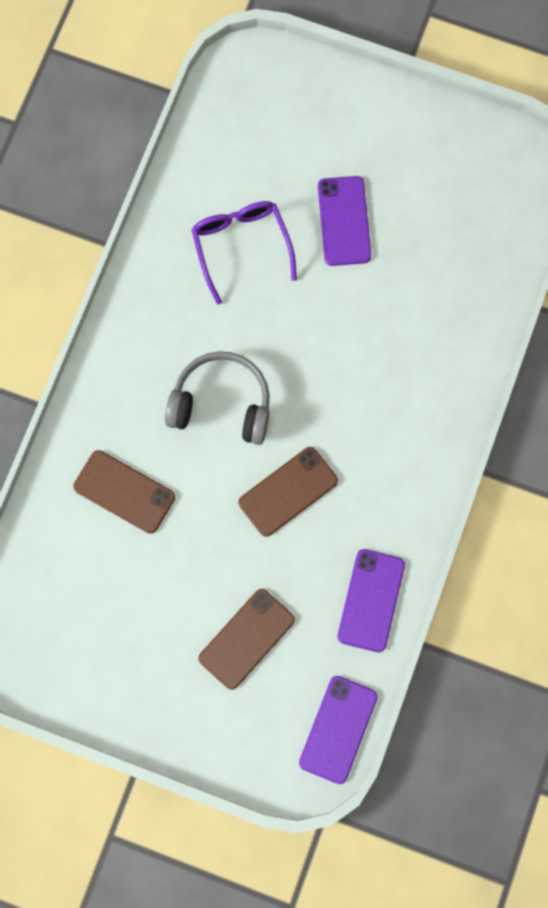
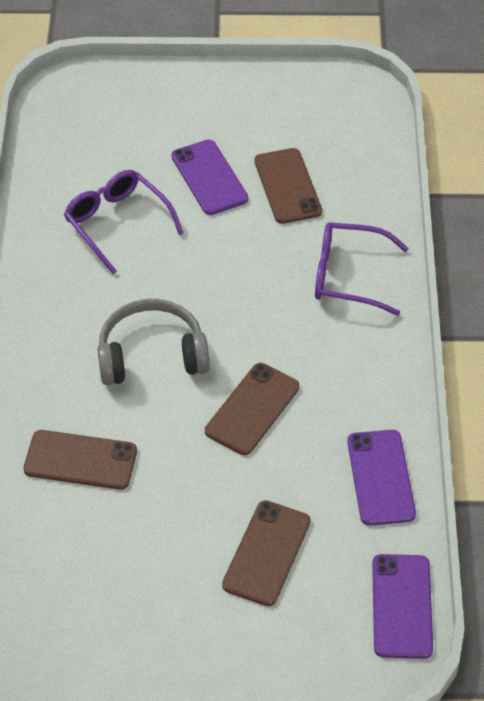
camera: 20 degrees left, 25 degrees down
(413, 256) = (287, 186): none -> brown phone
(428, 378) = (348, 276): none -> purple glasses

